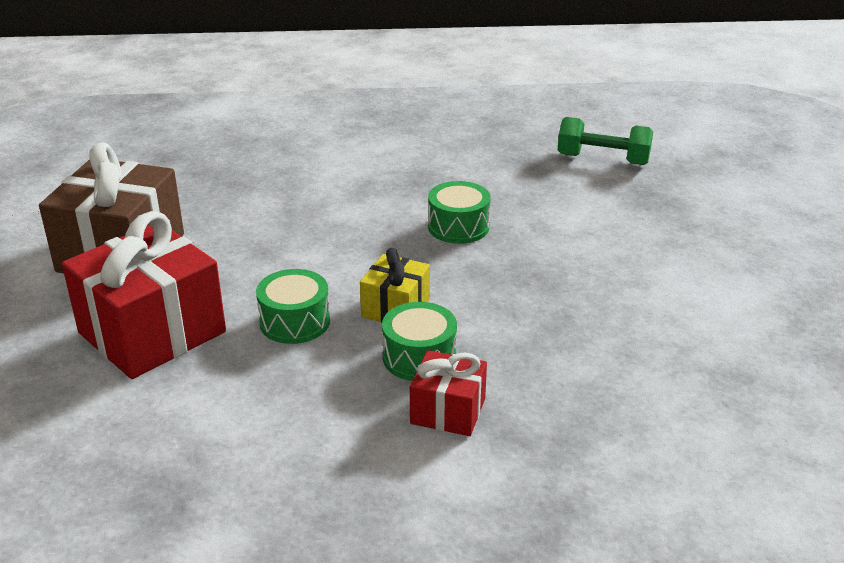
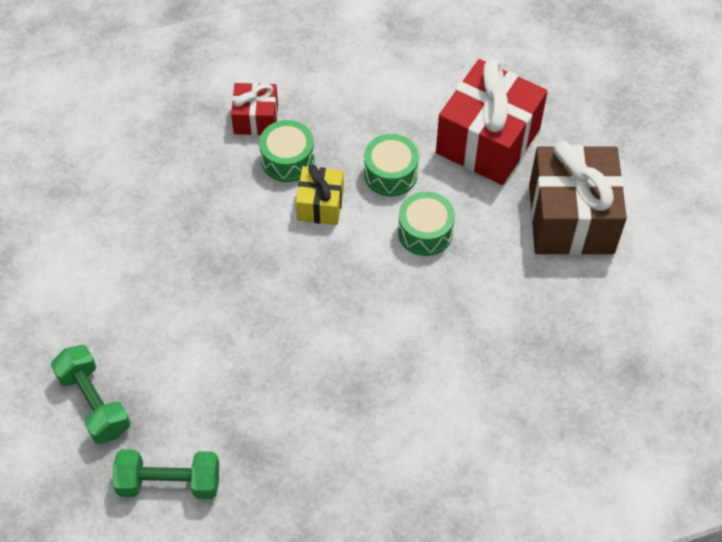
camera: 165 degrees right, 25 degrees up
(458, 227) = (297, 321): green drum -> green drum (425, 232)
(674, 207) = (94, 403): none -> green dumbbell

